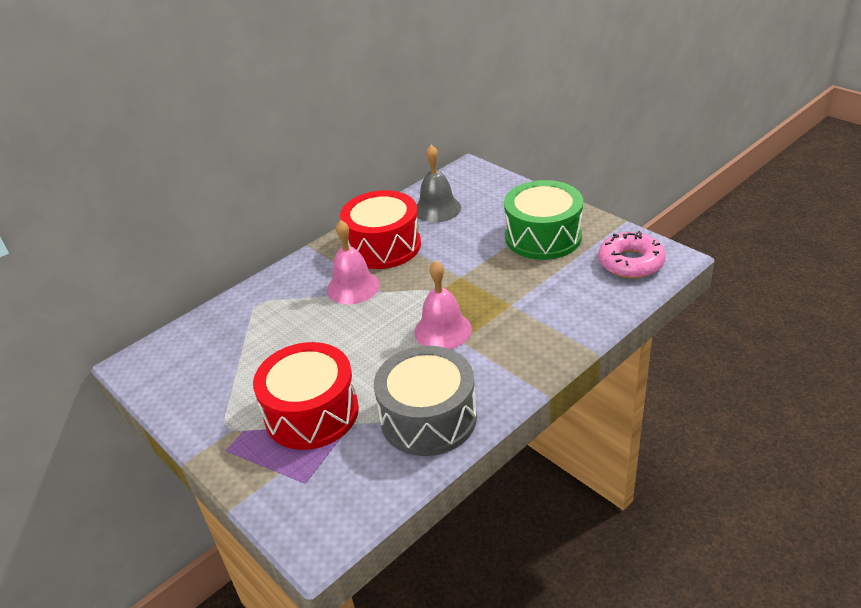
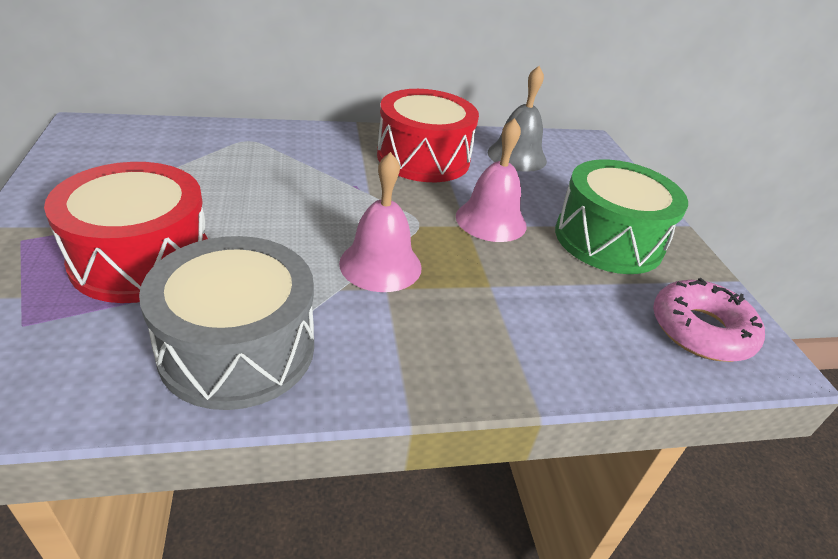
camera: 25 degrees right, 0 degrees up
(353, 287) = (347, 174): pink bell -> pink bell (491, 220)

